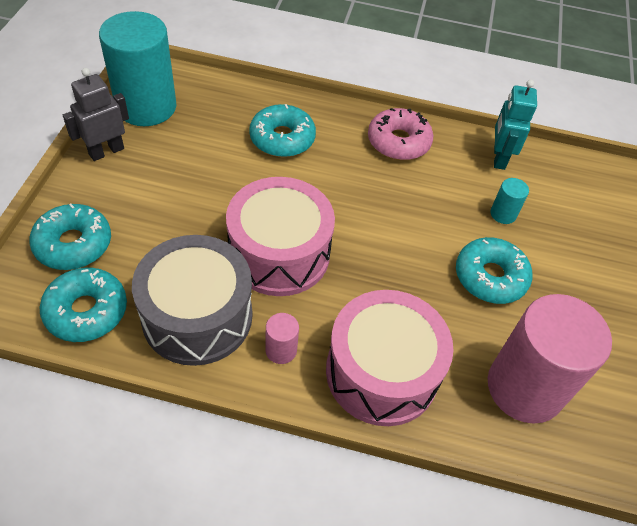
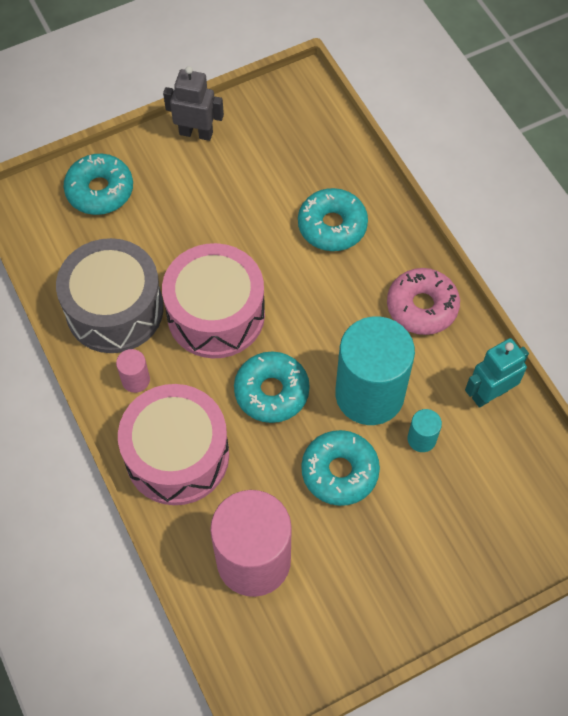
camera: 55 degrees right, 10 degrees up
(86, 311) = (58, 245): turquoise donut -> turquoise donut (271, 392)
(146, 106) = (265, 115): turquoise cylinder -> turquoise cylinder (369, 394)

